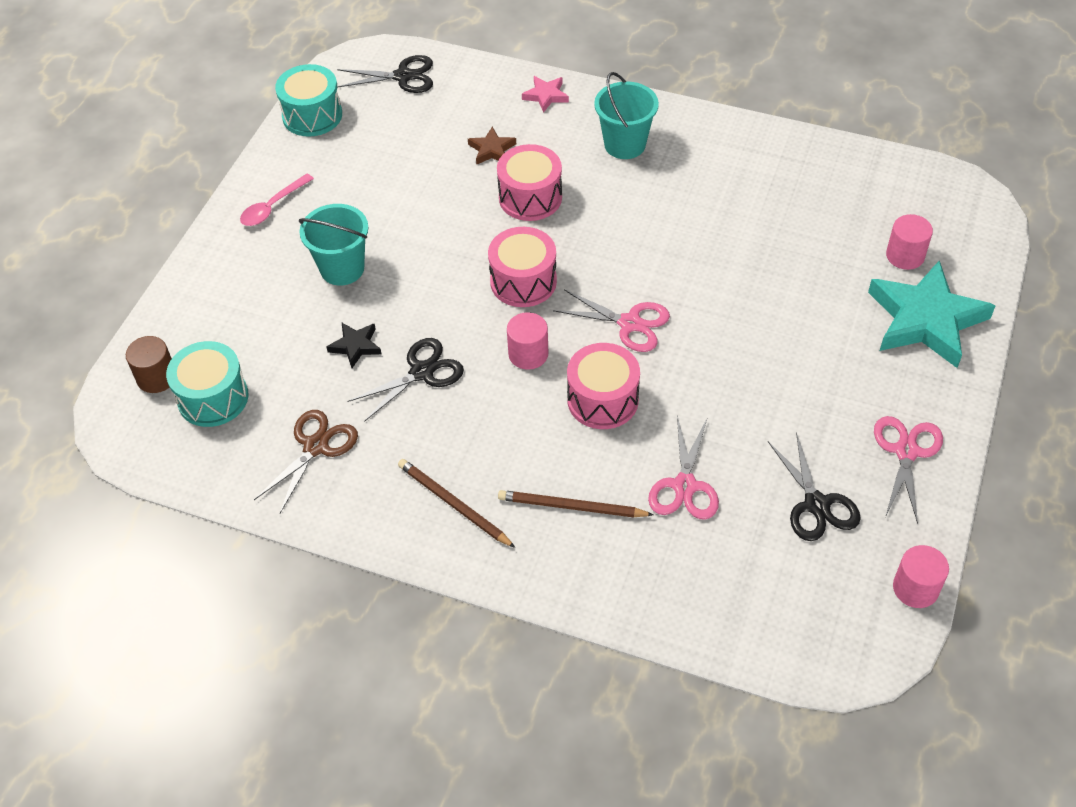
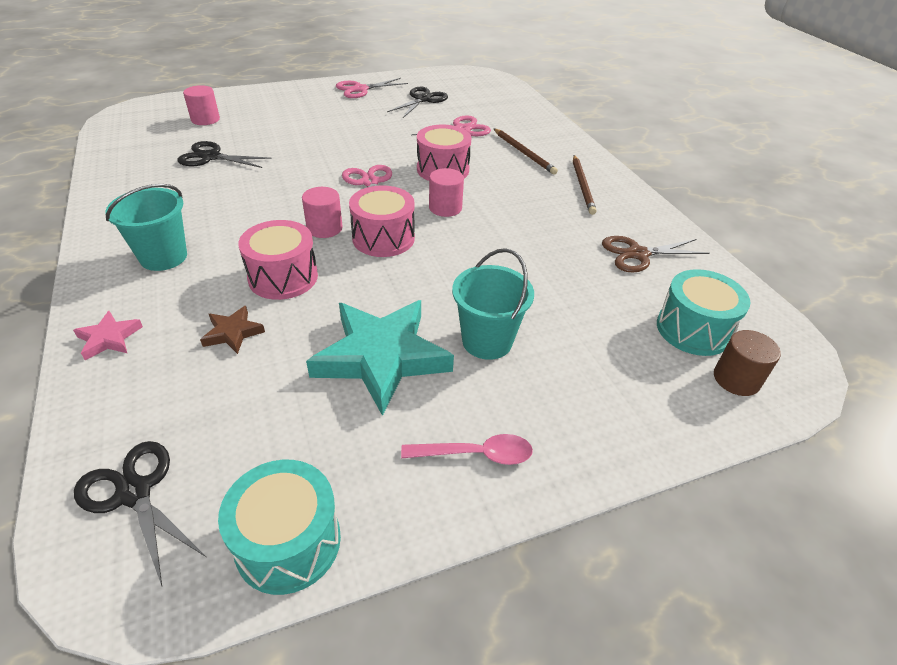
camera: 135 degrees left, 10 degrees down
(355, 346) = (545, 284): black star -> none
(422, 372) = (520, 242): black scissors -> black scissors (211, 157)
(915, 588) = (434, 73): pink cylinder -> pink cylinder (324, 228)
(925, 320) = (258, 103): turquoise star -> turquoise star (381, 358)

